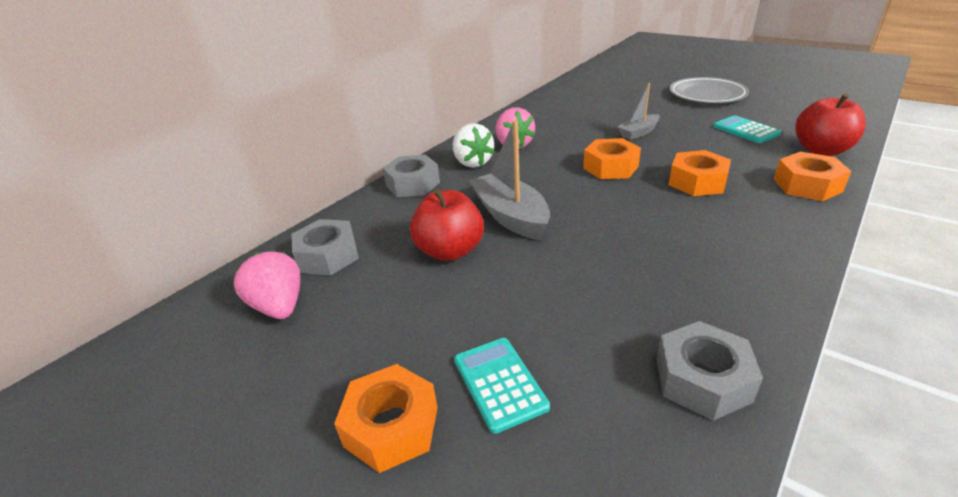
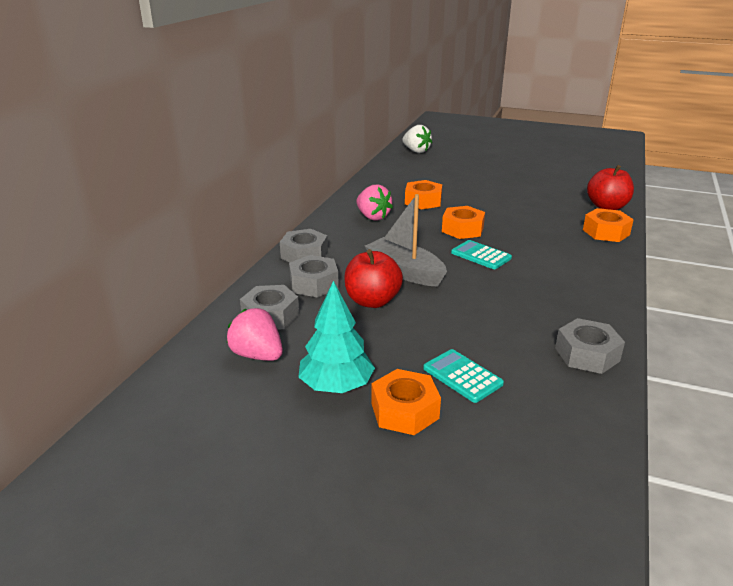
camera: 20 degrees left, 5 degrees down
(334, 367) = (336, 386): none -> turquoise tree
(400, 221) = (314, 284): none -> grey nut
(472, 162) = (346, 233): white strawberry -> white strawberry (416, 151)
(638, 133) = (470, 201): grey boat -> none
(697, 182) = (531, 235): orange nut -> orange nut (423, 201)
(707, 95) = (509, 168): grey plate -> none
(746, 130) = (550, 195): turquoise calculator -> turquoise calculator (481, 255)

